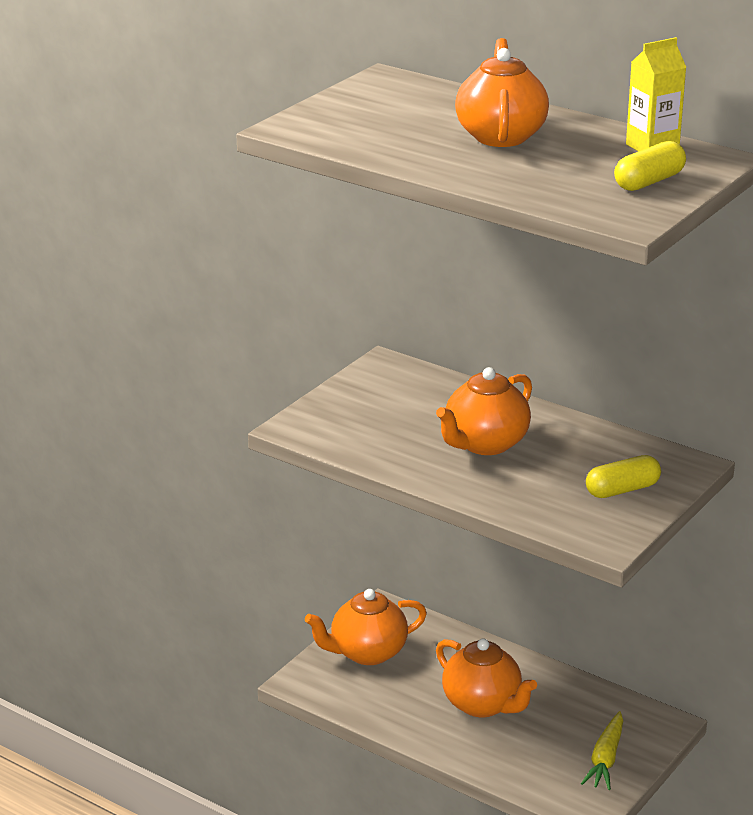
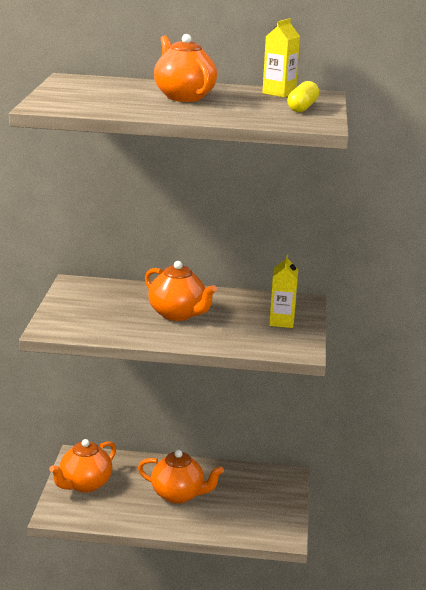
camera: 30 degrees left, 5 degrees down
(484, 444) = (178, 314): orange teapot -> orange teapot turned 60 degrees counterclockwise
(605, 759) = (272, 505): yellow carrot -> none
(622, 490) = (281, 322): yellow capsule -> yellow carton

